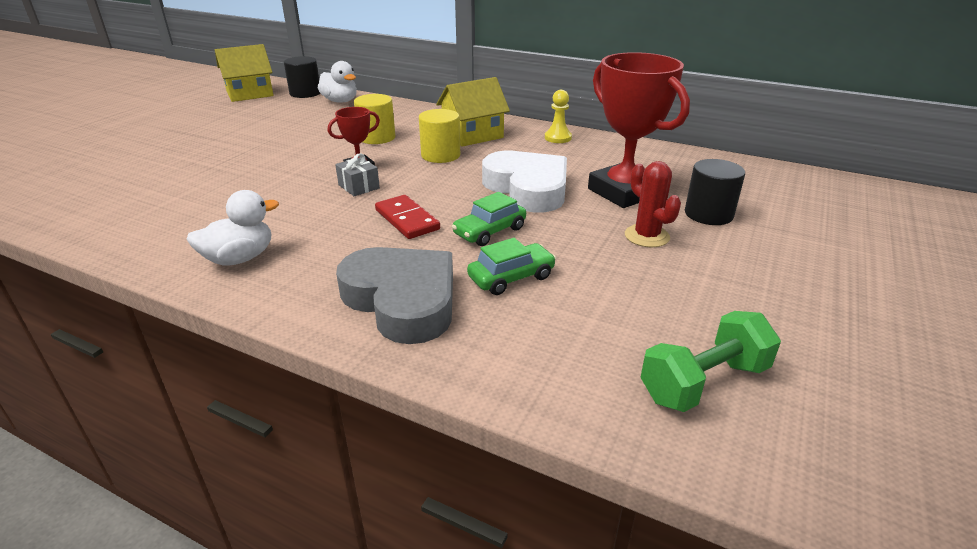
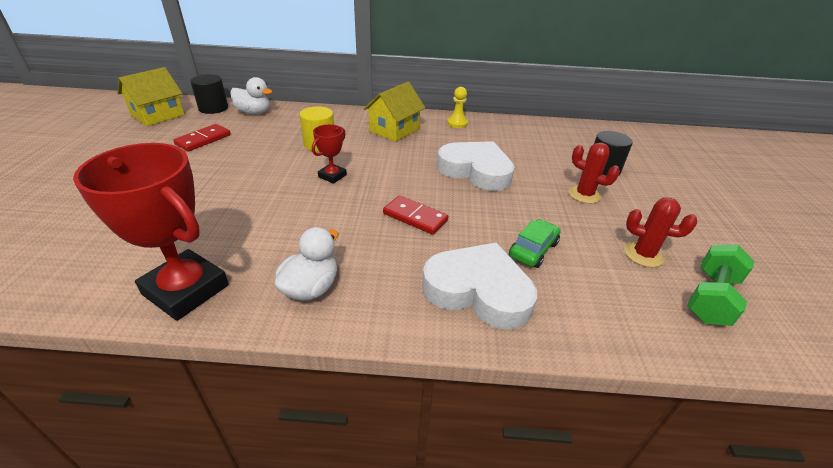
camera: 25 degrees left, 5 degrees up
(269, 119) = (203, 140): none -> red domino
(359, 186) = (348, 194): grey gift -> none
(402, 300) = (478, 291): grey heart -> white heart
(440, 155) = (386, 152): yellow cylinder -> none
(490, 231) = (484, 214): green car -> none
(624, 192) = (539, 162): red trophy -> red trophy (186, 290)
(657, 314) = (643, 255): none -> red cactus

